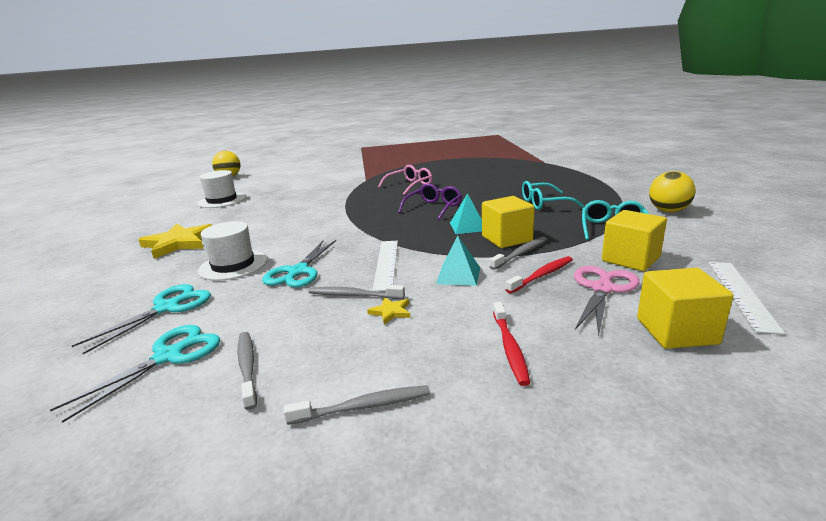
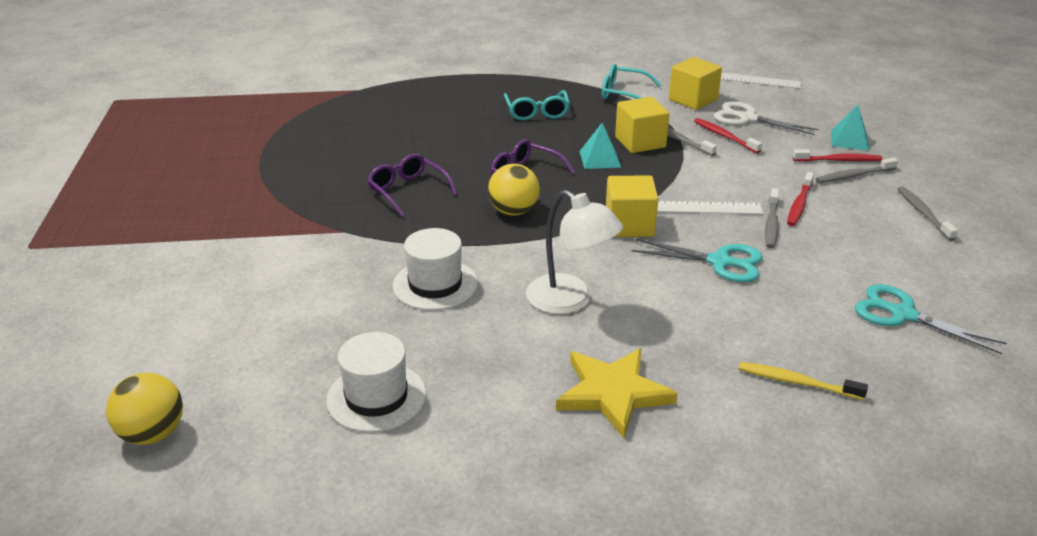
camera: 90 degrees left, 10 degrees up
(132, 297) = (797, 382): none -> yellow toothbrush
(167, 308) = (818, 342): turquoise scissors -> none
(233, 265) = (701, 315): white hat -> white hat (435, 284)
(247, 367) = (901, 267): grey toothbrush -> grey toothbrush (854, 176)
(274, 229) = (570, 301): none -> white lamp
(391, 312) = (799, 204): yellow star -> red toothbrush
(409, 186) = (408, 191): pink glasses -> purple glasses
(458, 275) = (726, 171): turquoise pyramid -> turquoise pyramid (849, 140)
(602, 289) = (748, 118): pink scissors -> white scissors
(668, 211) = (583, 65): yellow ball -> yellow ball (513, 211)
(676, 331) = (804, 108): yellow cube -> yellow cube (629, 225)

